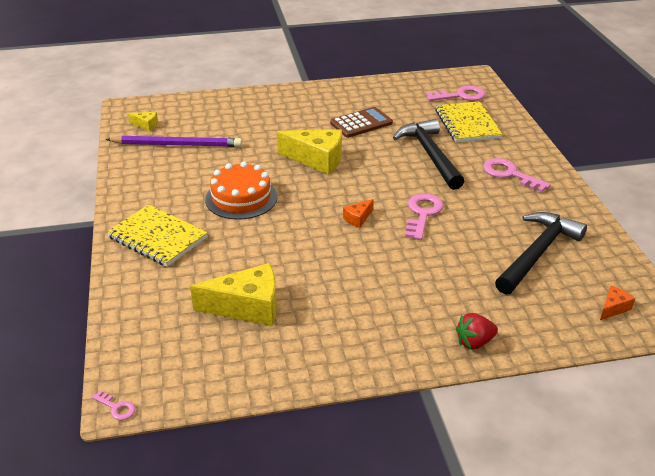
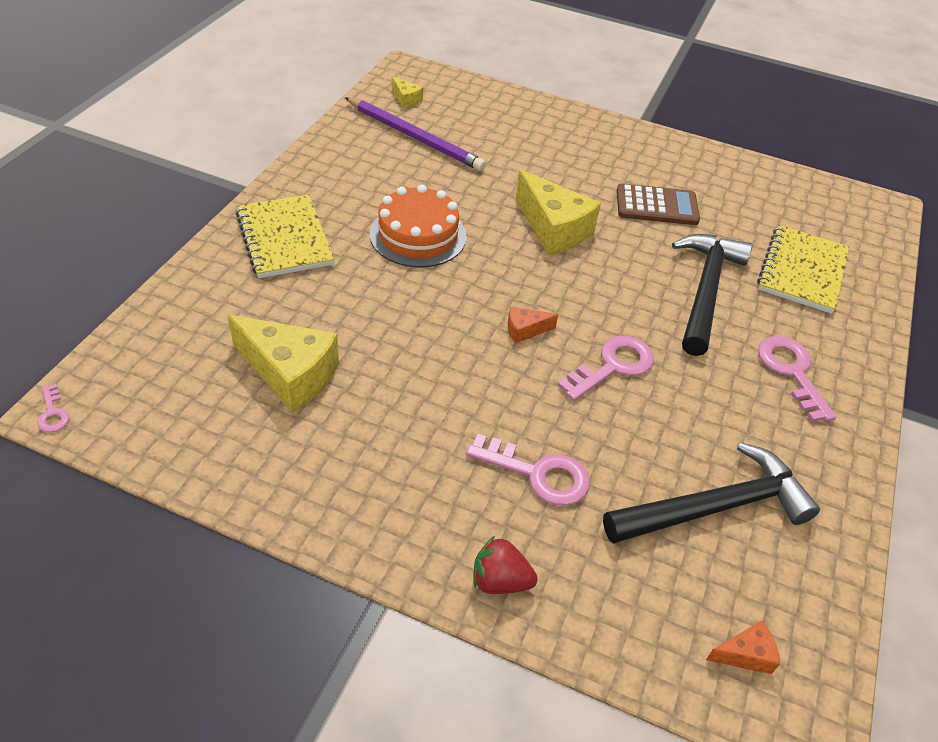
camera: 30 degrees right, 10 degrees up
(461, 96) = (834, 227): pink key -> pink key (538, 474)

